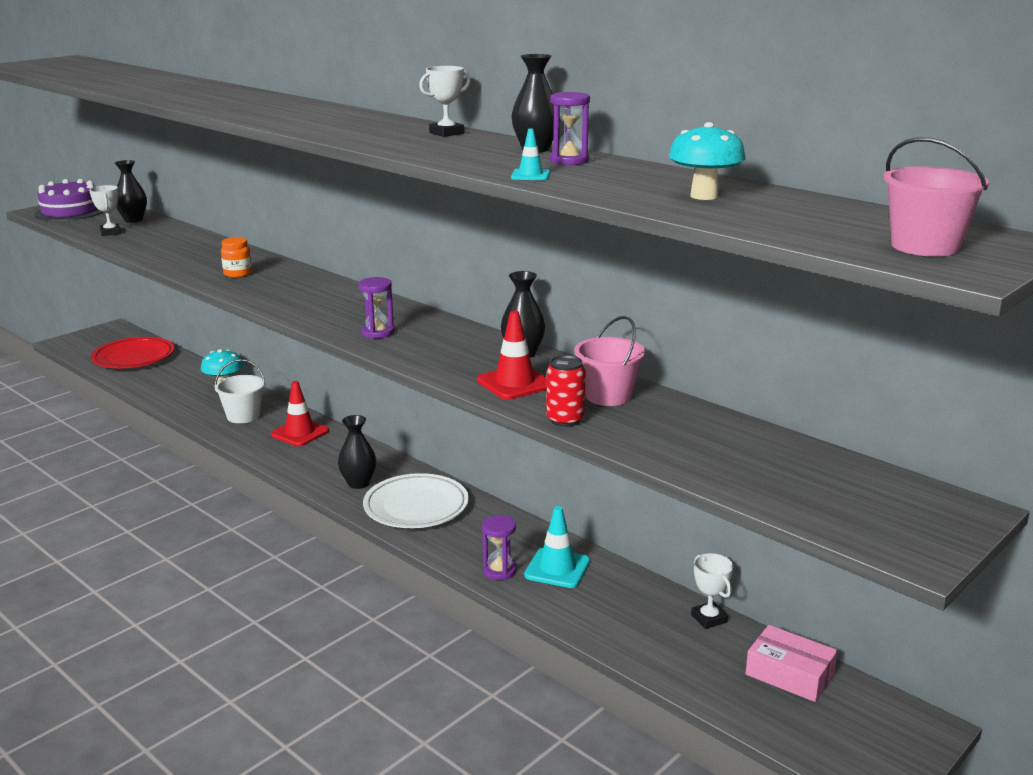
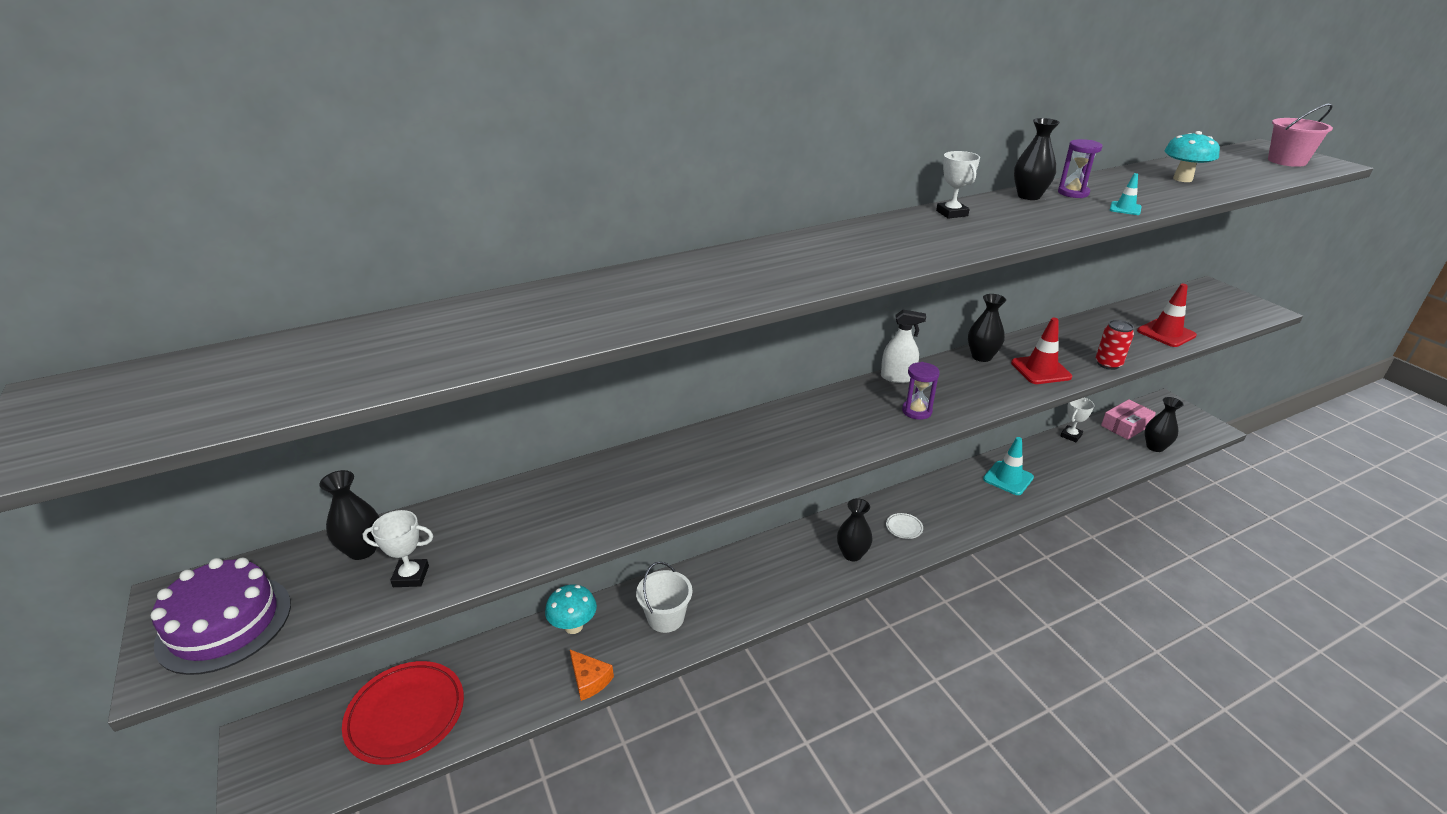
camera: 70 degrees left, 10 degrees up
(172, 402) = (589, 680): none -> orange cheese
(238, 274) = (694, 474): orange jar -> none
(300, 433) = (731, 578): red traffic cone -> red traffic cone (1166, 333)
(416, 507) = (904, 527): white plate -> white plate, size x0.41
(442, 321) = (897, 377): none -> white spray bottle
(499, 571) = (1008, 505): purple hourglass -> none
(608, 396) = (1066, 342): pink bucket -> none
(709, 618) = (1071, 436): white trophy -> white trophy turned 45 degrees counterclockwise
(747, 704) = (1155, 447): none -> black vase

